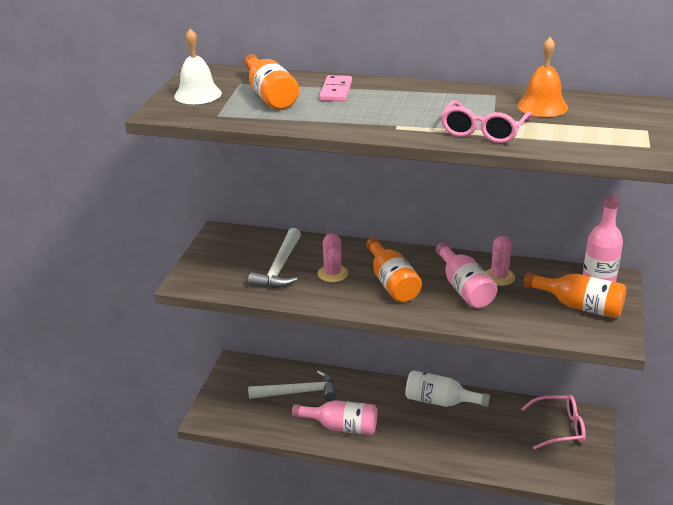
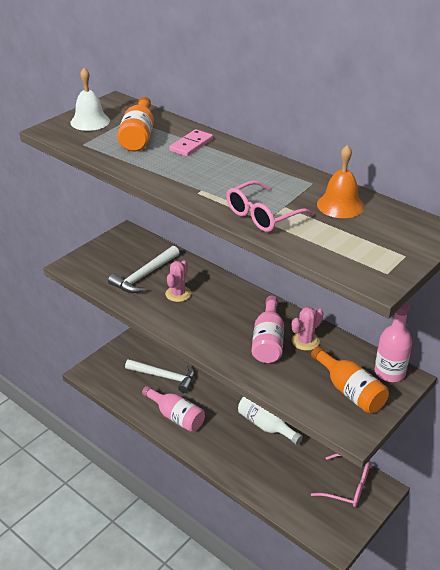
camera: 25 degrees right, 5 degrees up
(392, 283) = (216, 317): orange bottle -> none

